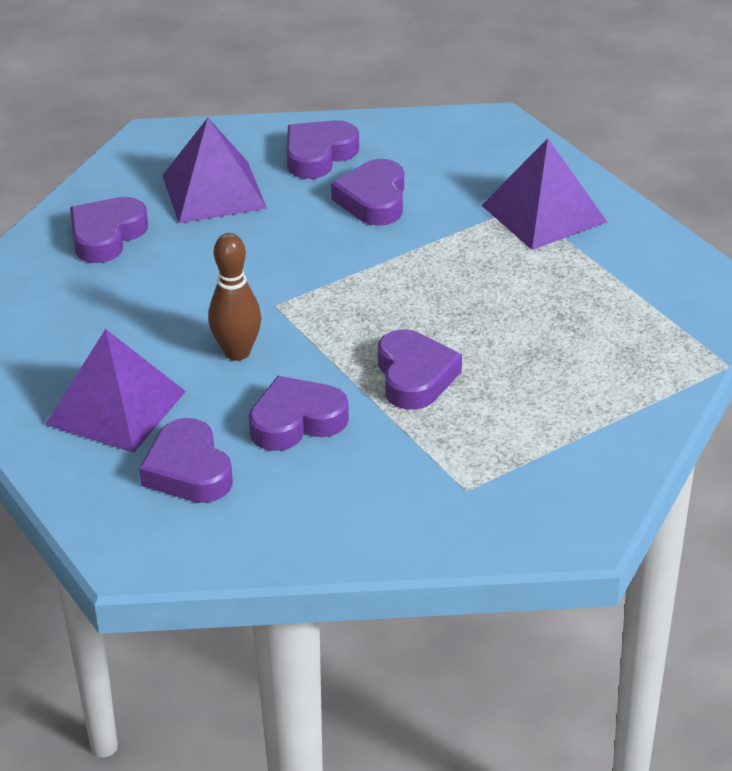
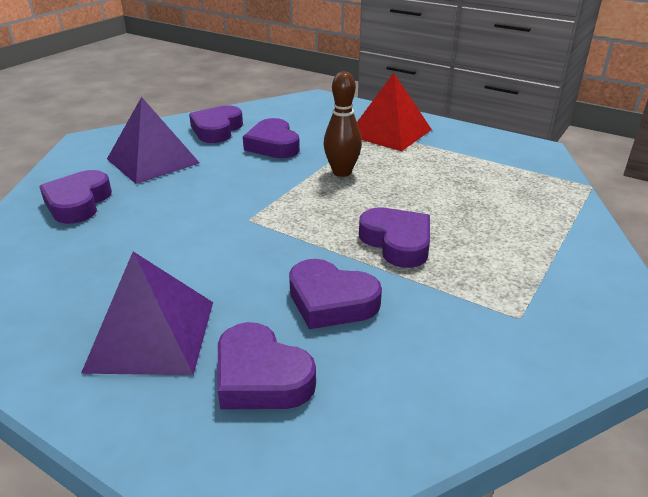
camera: 25 degrees left, 5 degrees down
(237, 352) = (240, 259): brown bowling pin -> brown bowling pin (342, 172)
(296, 421) = (331, 301): purple heart -> purple heart turned 105 degrees counterclockwise
(543, 213) = (389, 132): purple pyramid -> red pyramid

